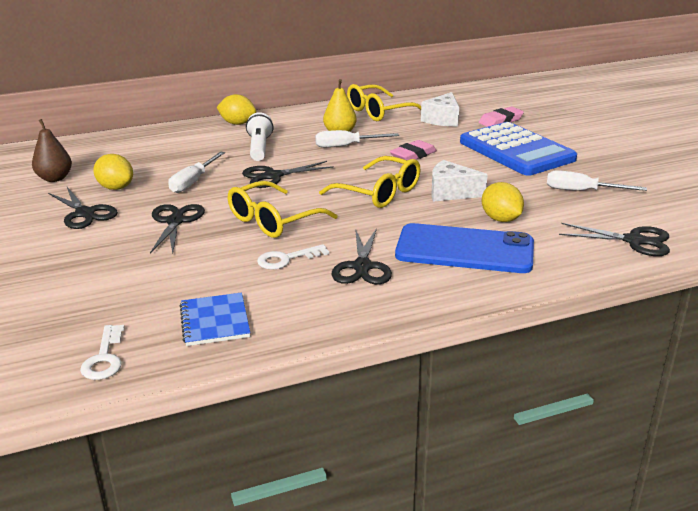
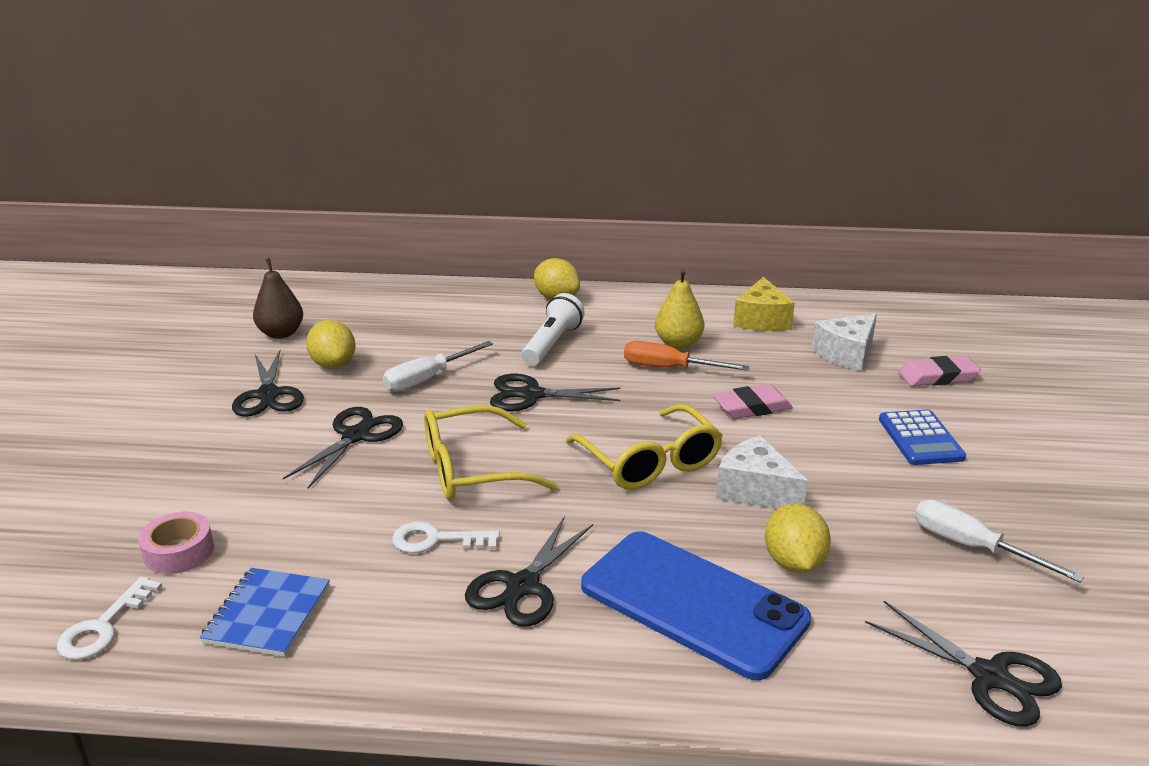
camera: 25 degrees right, 0 degrees up
(115, 308) = (179, 552): none -> pink tape
(346, 146) = (669, 368): white screwdriver -> orange screwdriver
(379, 112) = (761, 320): yellow glasses -> yellow cheese
(516, 151) = (920, 438): blue calculator -> blue calculator, size x0.51

